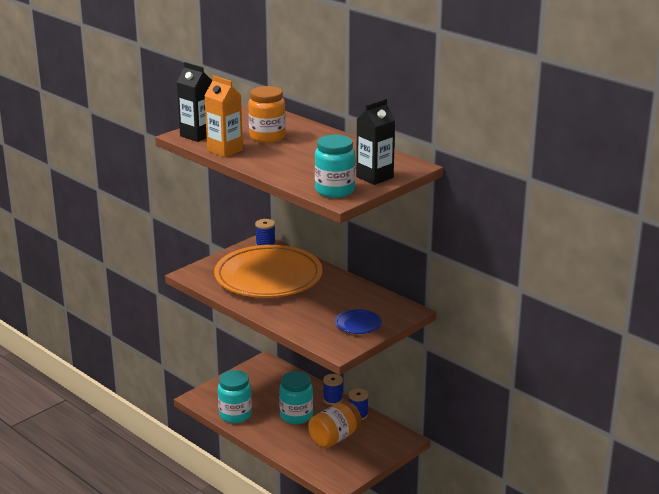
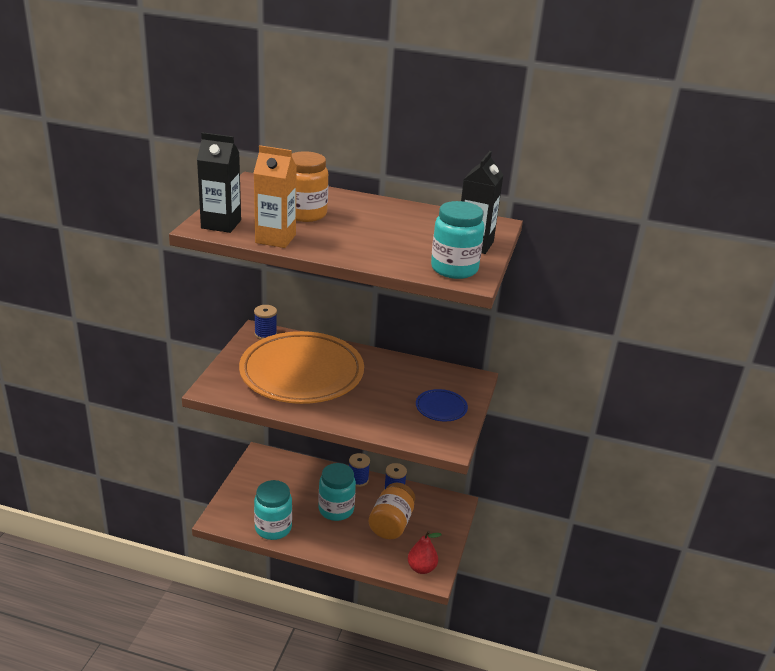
camera: 30 degrees left, 5 degrees up
(334, 475) = (421, 568): none -> red pear

